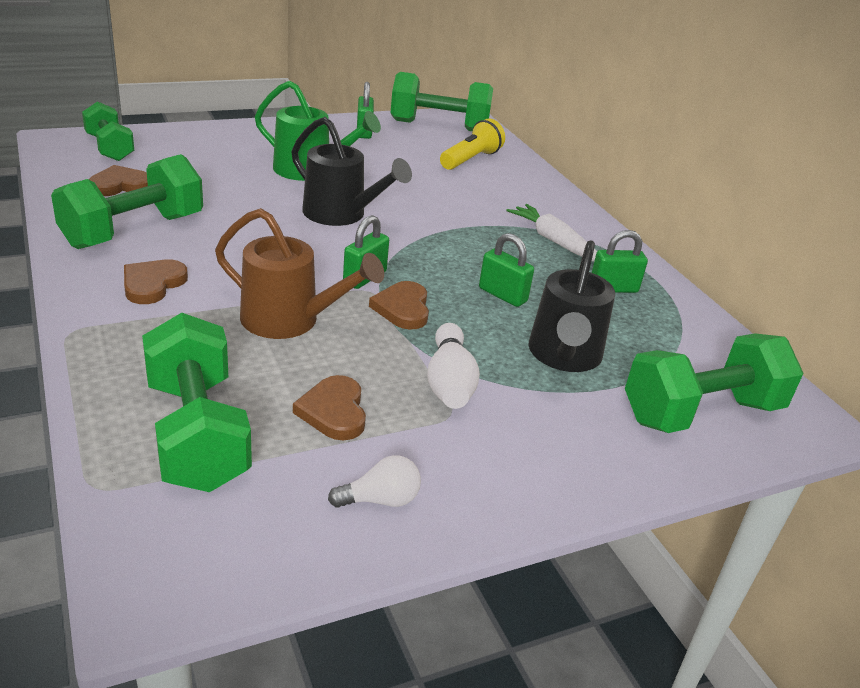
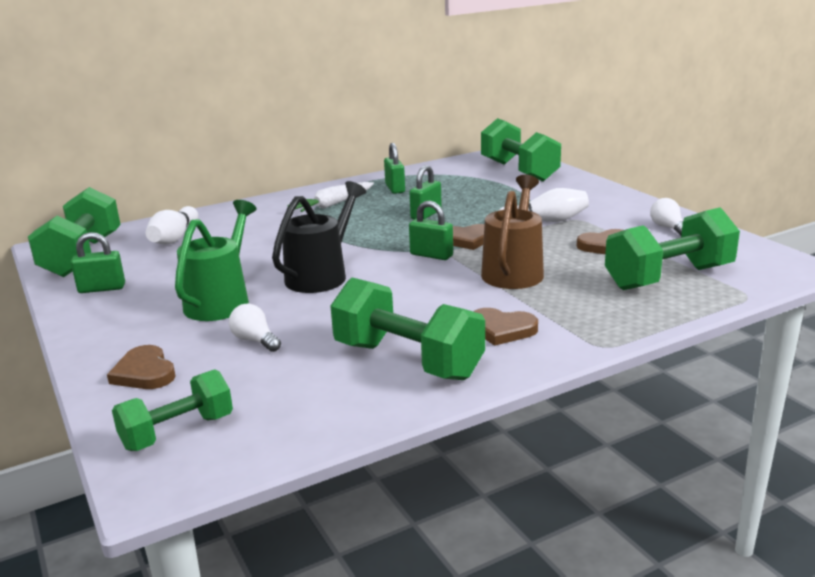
camera: 90 degrees left, 10 degrees down
(120, 185) = (297, 395): brown heart -> brown heart (144, 372)
(223, 178) = (255, 340): none -> white light bulb
(470, 159) = (174, 238): yellow flashlight -> white bowling pin
(564, 356) = (490, 197): black watering can -> none

